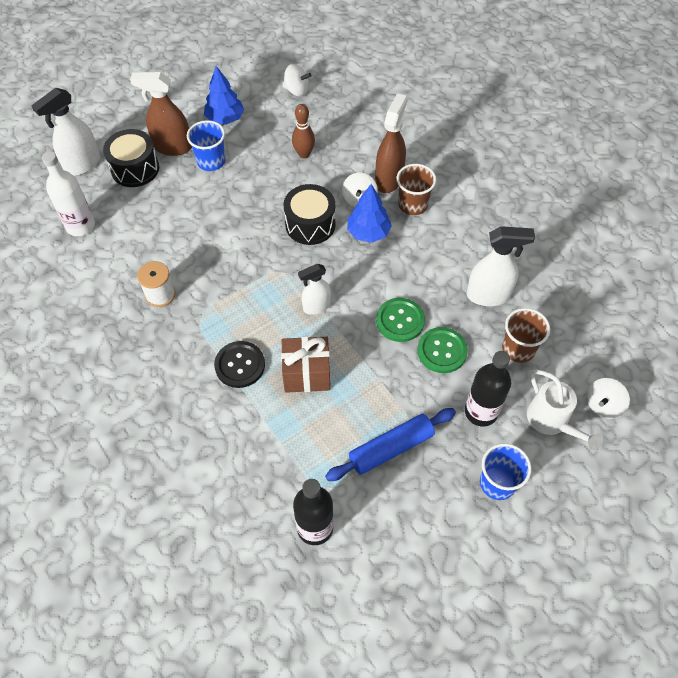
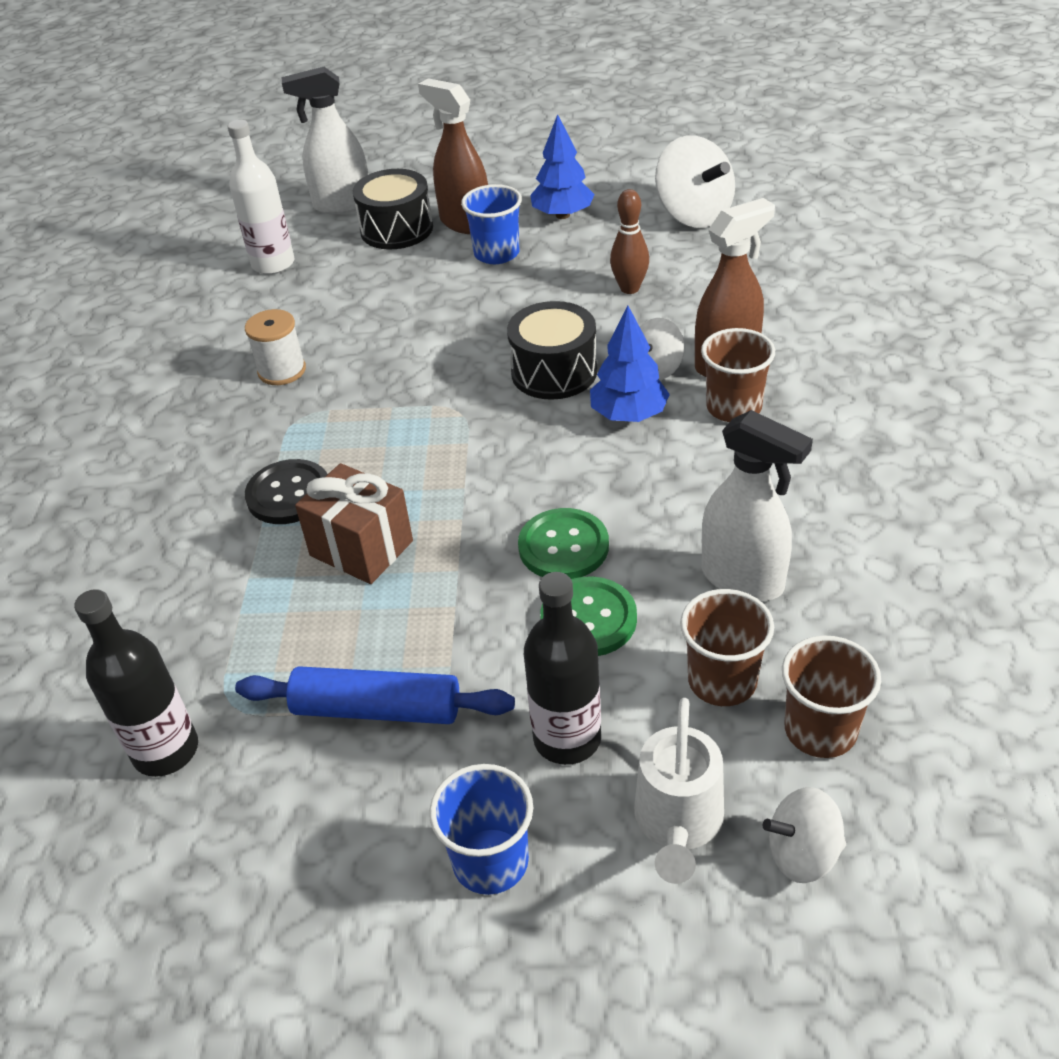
camera: 40 degrees right, 15 degrees down
(297, 90) = (693, 215): white spinning top -> white spinning top, size x1.69
(316, 306) = (460, 472): white spray bottle -> none
(570, 349) = (820, 730): none -> brown cup

